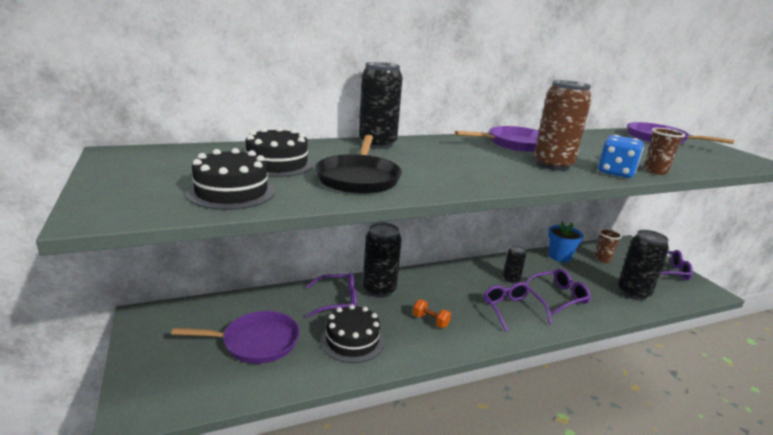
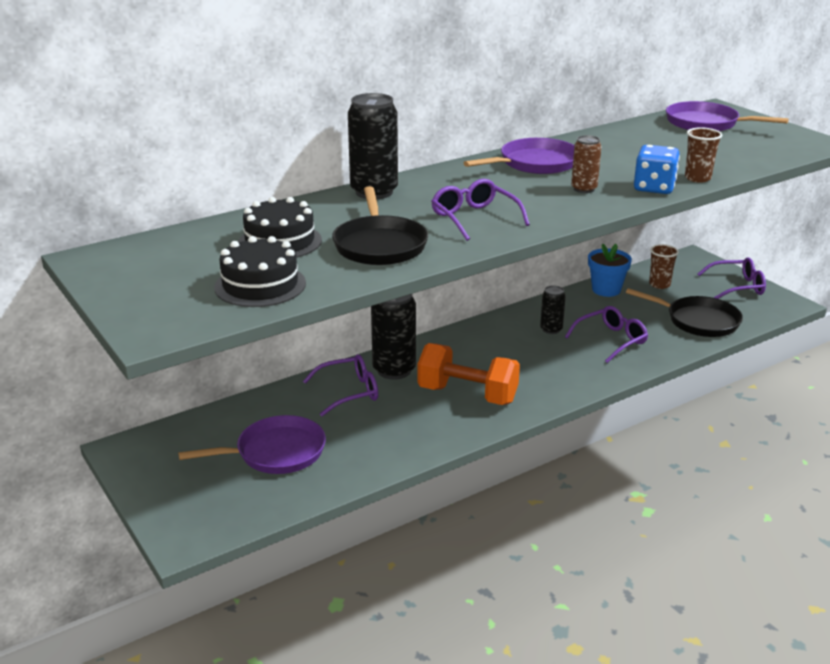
camera: 10 degrees left, 5 degrees up
(352, 341) = (385, 431): black cake -> none
(430, 321) = (467, 395): orange dumbbell -> orange dumbbell, size x2.20
(512, 310) = (559, 365): purple glasses -> purple glasses (474, 218)
(553, 165) = (584, 189): brown can -> brown can, size x0.56
(633, 293) = (698, 321): black can -> black pan

